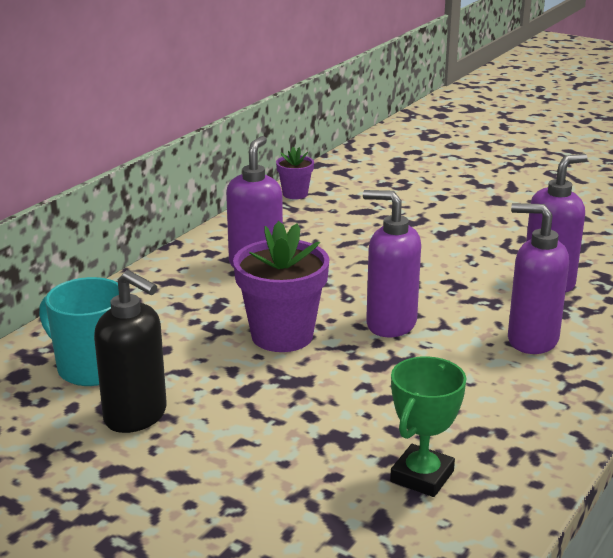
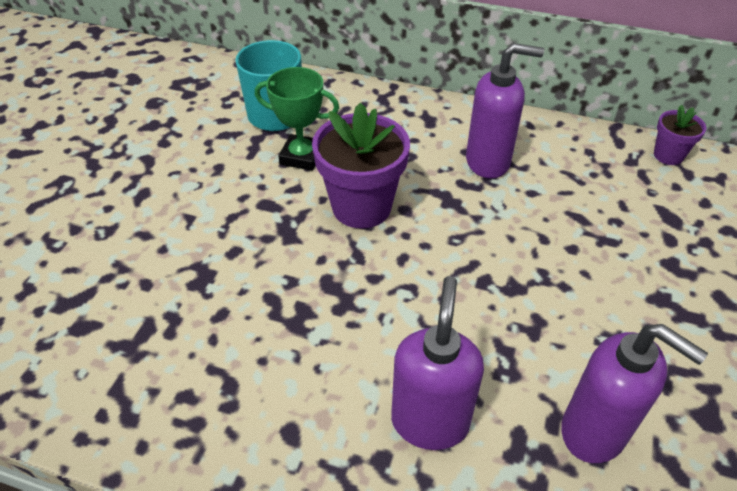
camera: 75 degrees right, 20 degrees up
(136, 416) = (215, 153): black soap dispenser -> none
(390, 324) = (414, 282): purple soap dispenser -> none
(422, 476) = (148, 347): green trophy -> green trophy (302, 156)

